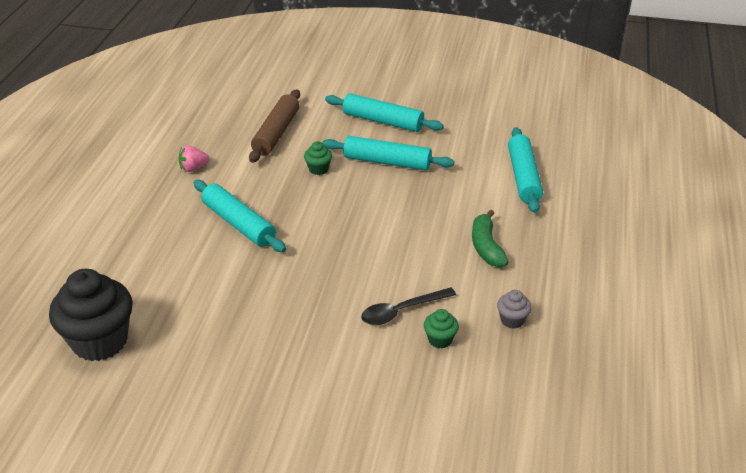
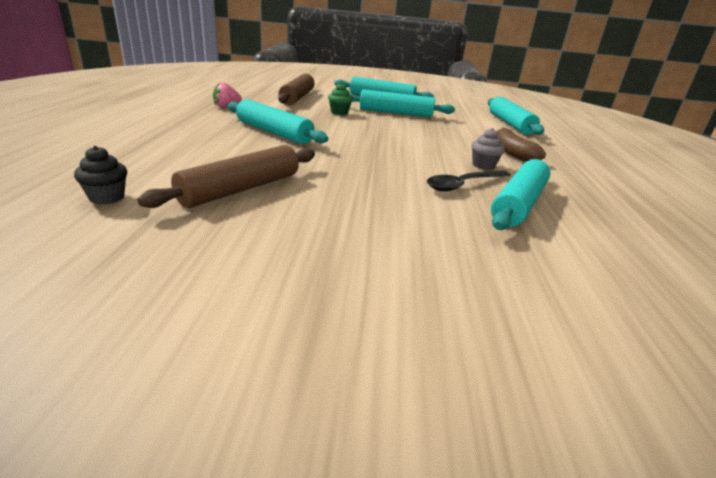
camera: 10 degrees left, 10 degrees down
(100, 341) = (107, 198): black cupcake -> black cupcake, size x0.44
(200, 326) = (241, 189): none -> brown rolling pin
(440, 340) = (518, 204): green cupcake -> turquoise rolling pin
(486, 246) = (512, 152): green banana -> brown banana
(512, 320) = (578, 193): grey cupcake -> grey cupcake (483, 165)

